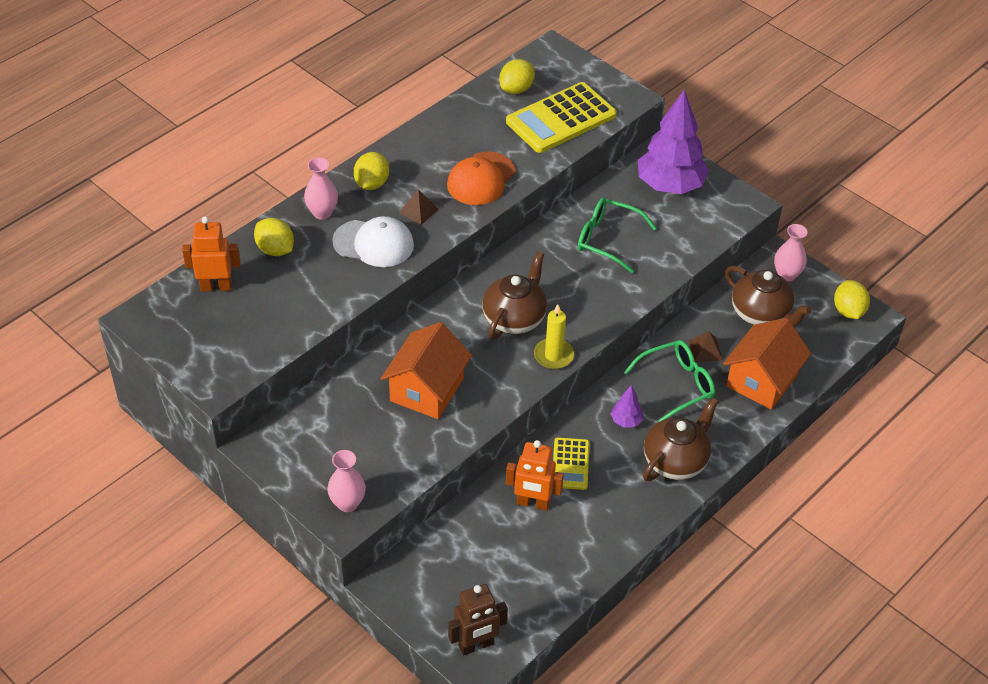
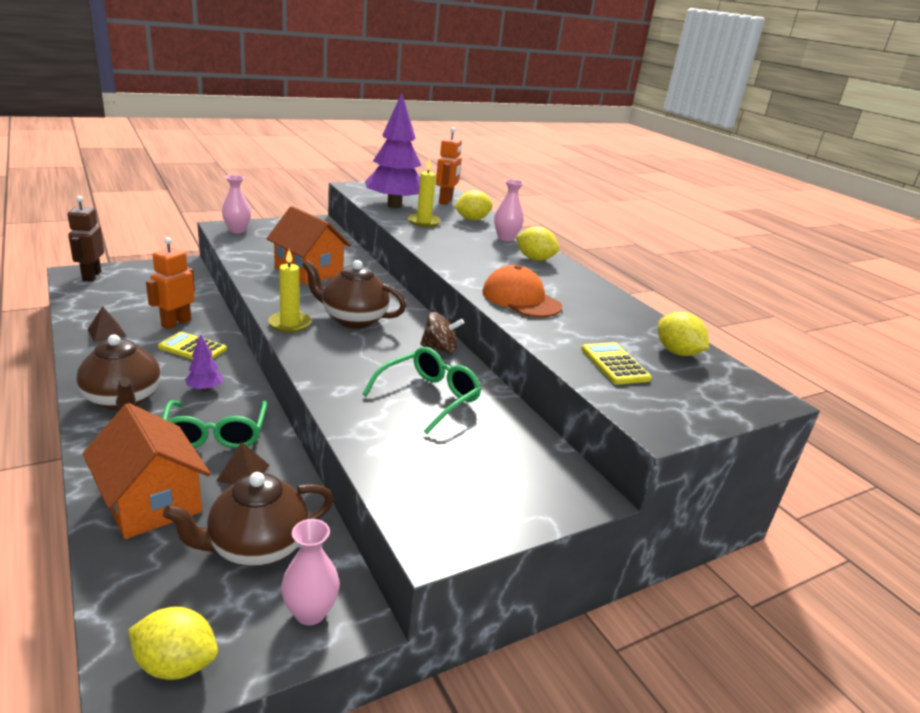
camera: 105 degrees right, 20 degrees down
(317, 285) = (424, 222): none -> yellow candle
(374, 243) = (457, 245): white cap -> none
(418, 210) = (489, 266): brown pyramid -> brown pyramid (106, 332)
(514, 319) = (353, 319): brown teapot -> brown teapot turned 150 degrees clockwise
(528, 251) = (440, 348): none -> brown spinning top
(561, 119) = (614, 364): yellow calculator -> yellow calculator, size x0.54
(670, 186) = (506, 475): purple tree -> purple tree (394, 205)

